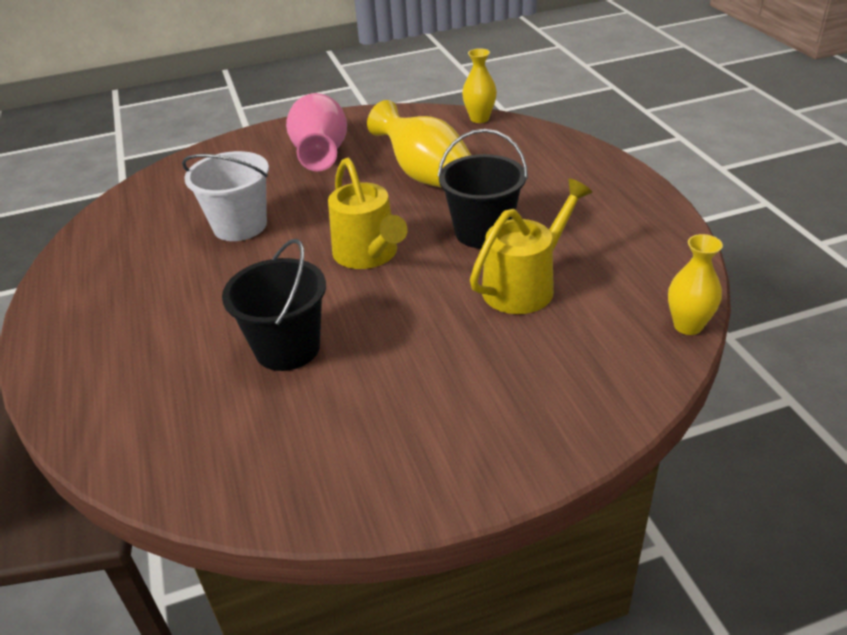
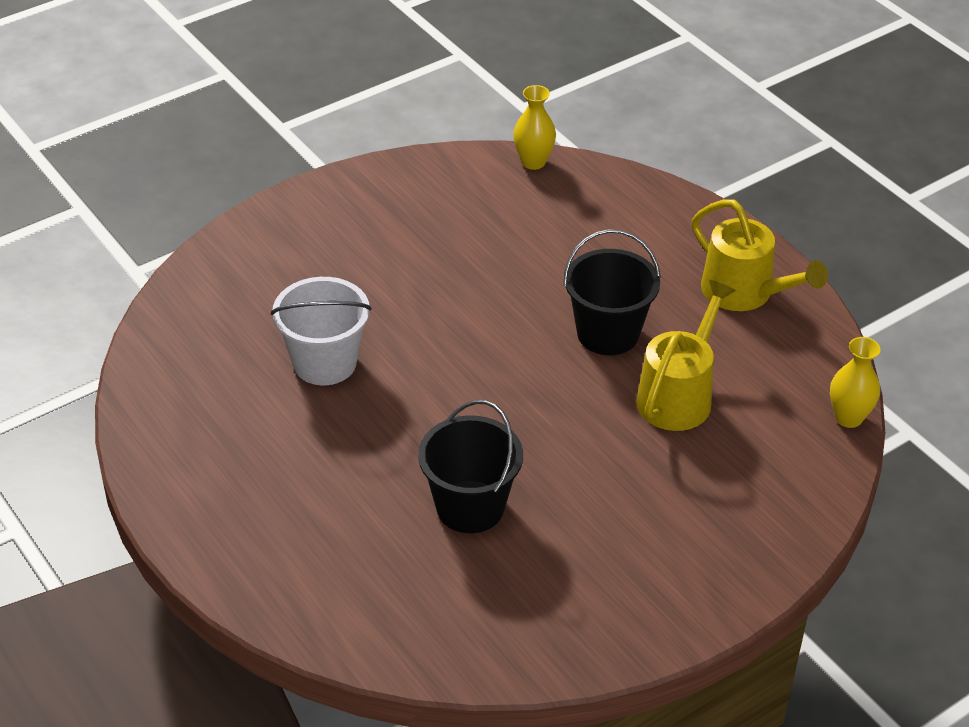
camera: 20 degrees left, 5 degrees up
(321, 155) = (363, 243): pink vase -> none
(369, 255) = (497, 381): yellow watering can -> yellow watering can (745, 293)
(426, 175) = (508, 260): yellow vase -> none

